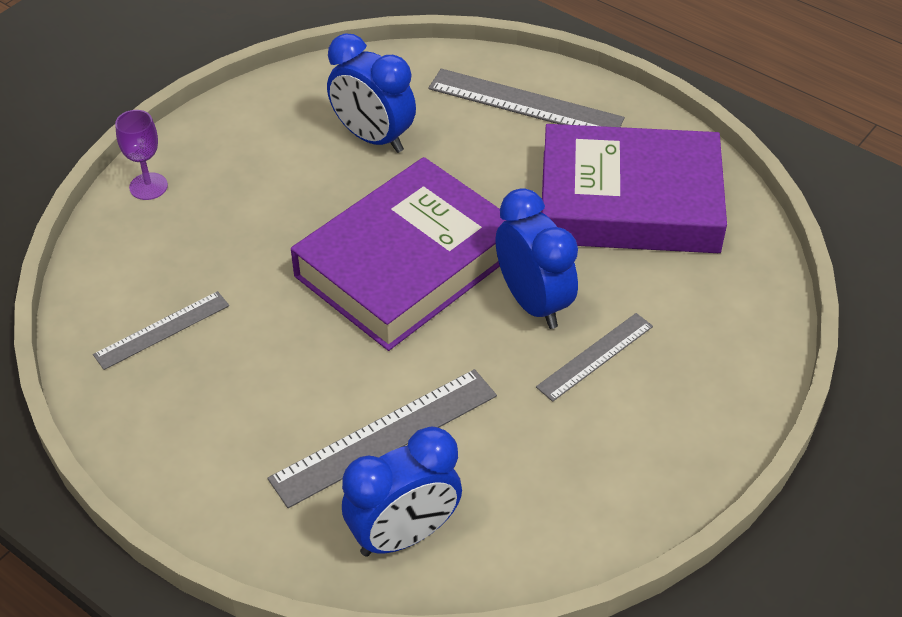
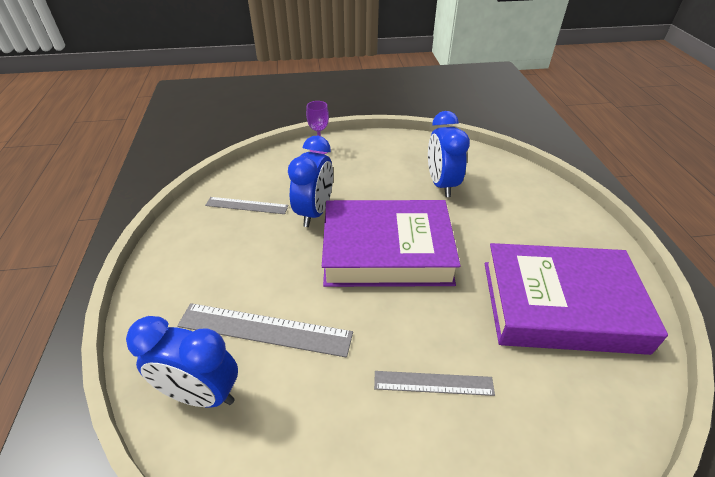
camera: 45 degrees right, 5 degrees down
(525, 104) = (546, 214): grey ruler -> none
(533, 302) = (431, 320): blue clock -> blue clock (314, 212)
(629, 201) = (560, 305): purple book -> purple book turned 45 degrees counterclockwise

